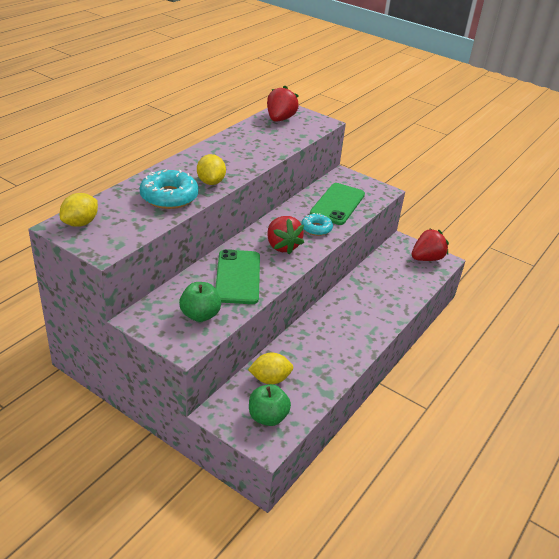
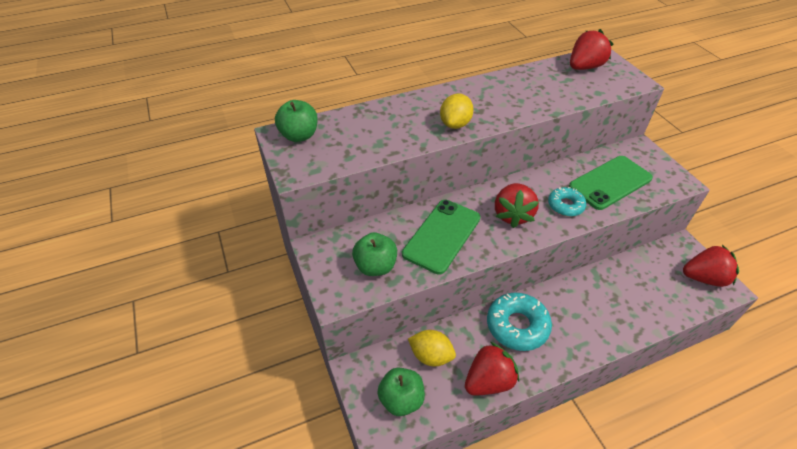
camera: 35 degrees right, 10 degrees up
(80, 223) = (299, 136): yellow lemon -> green apple
(169, 197) = (401, 130): turquoise donut -> turquoise donut (517, 326)
(324, 378) = (488, 381): none -> red strawberry

